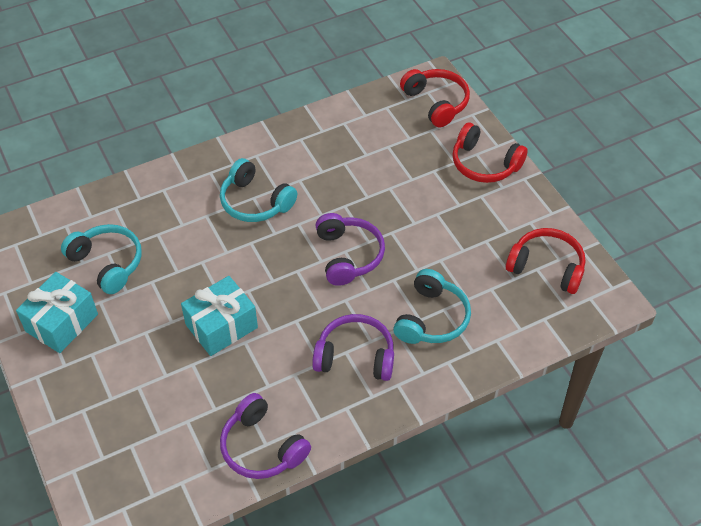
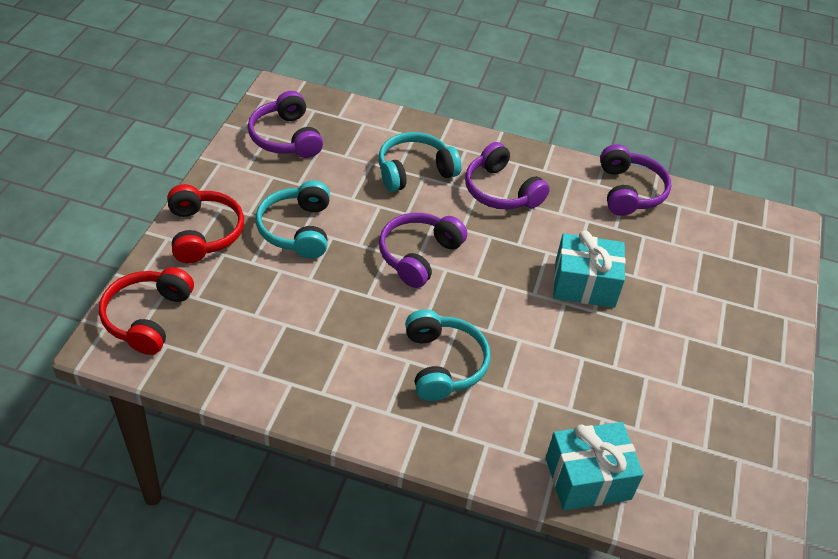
camera: 140 degrees left, 5 degrees down
(61, 323) = (730, 393): turquoise gift -> turquoise gift (588, 478)
(107, 263) = (645, 417): turquoise headphones -> turquoise headphones (297, 229)
(546, 267) = (286, 137): red headphones -> purple headphones

